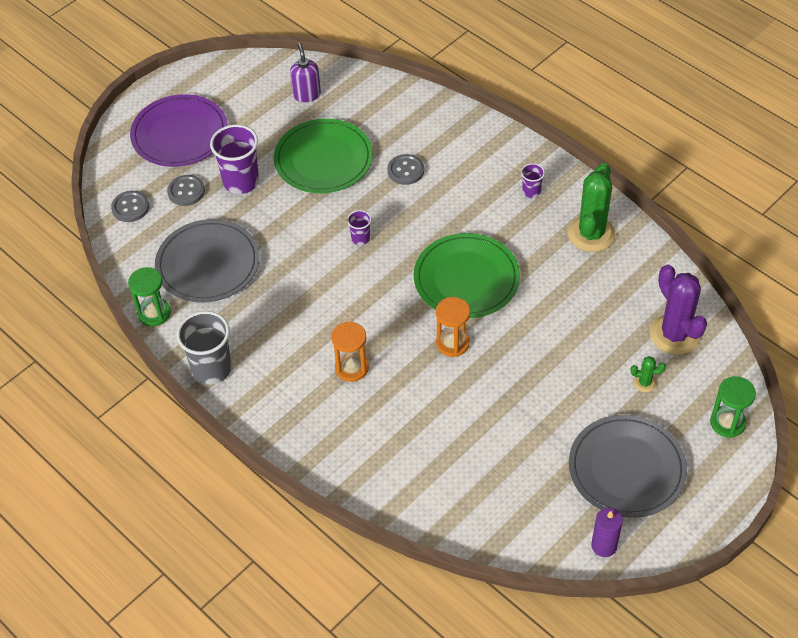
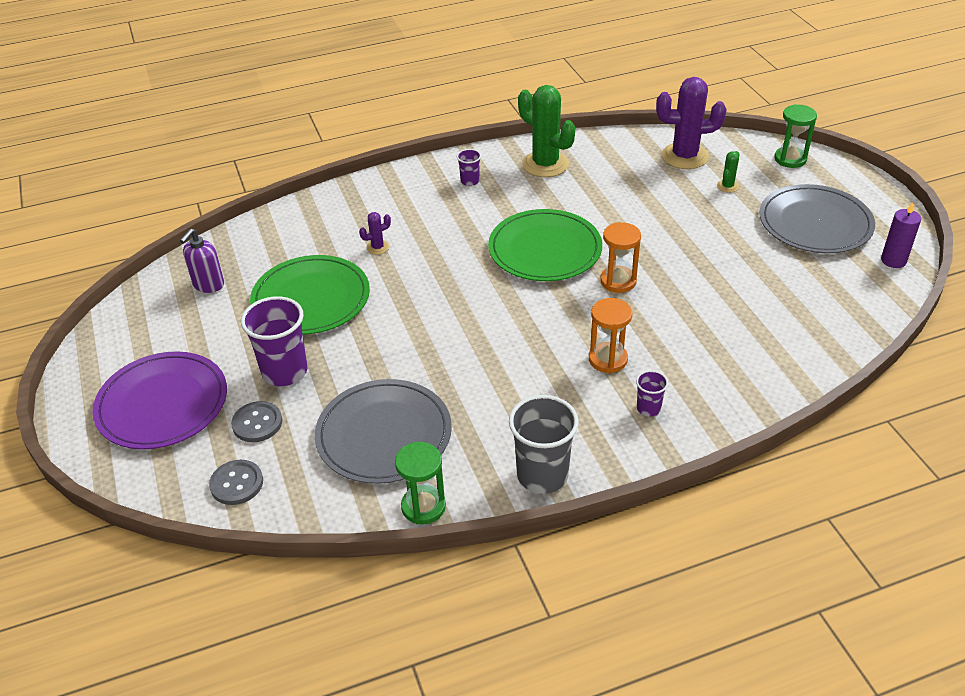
camera: 65 degrees left, 10 degrees down
(307, 94) = (208, 285): purple soap dispenser -> purple soap dispenser turned 75 degrees counterclockwise
(360, 238) = (441, 303): purple cup -> purple cup (648, 408)
(405, 170) = (377, 247): grey button -> purple cactus

